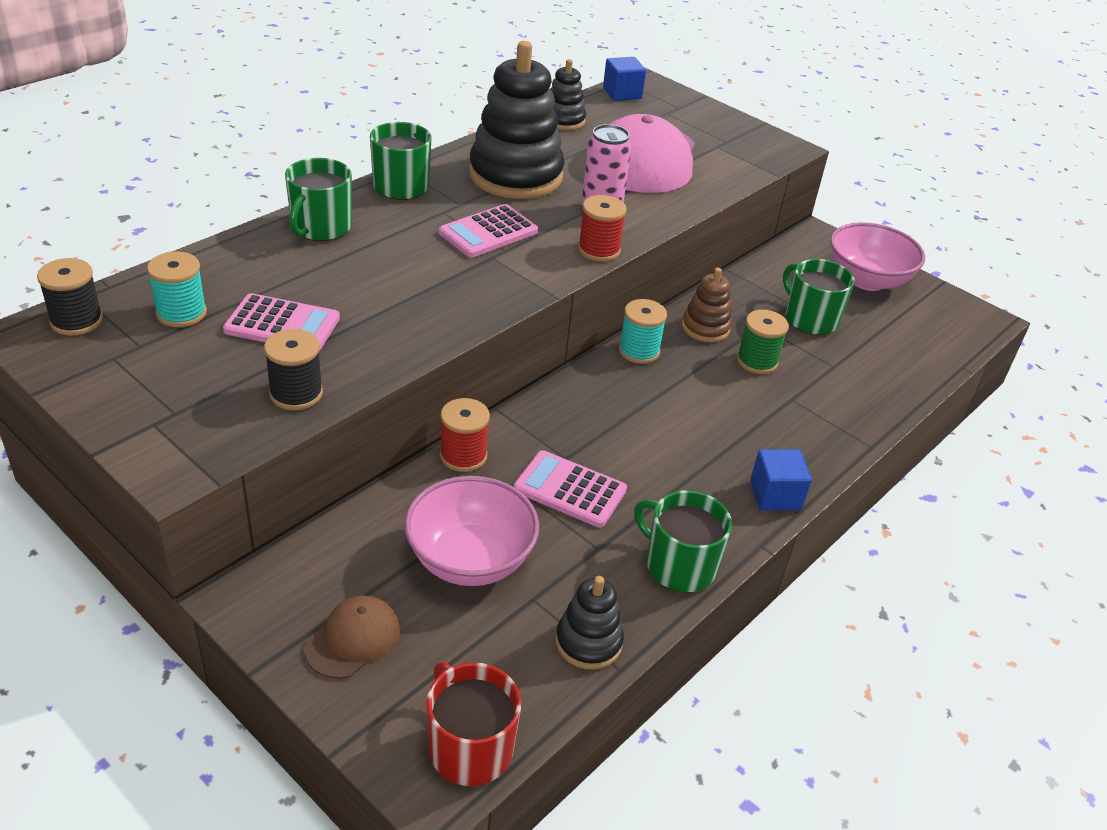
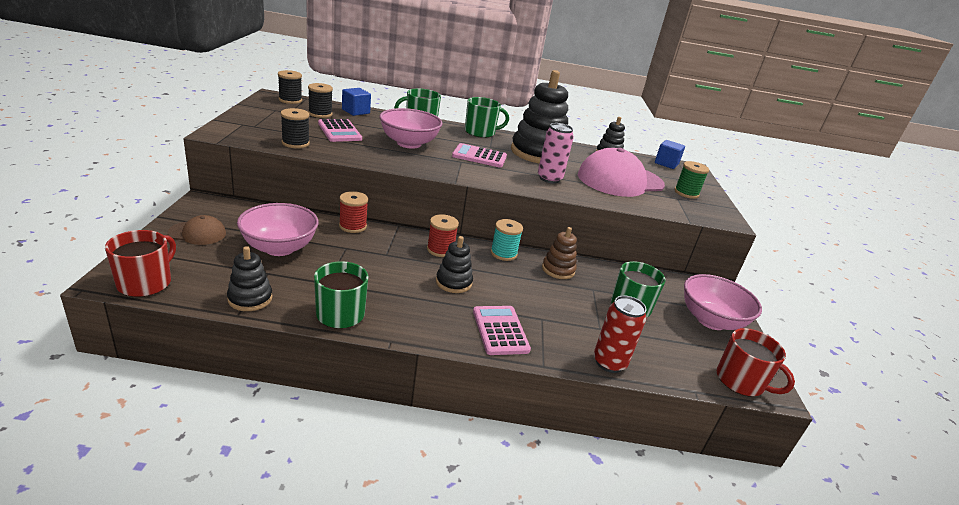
camera: 50 degrees right, 10 degrees down
(181, 313) = (320, 114): turquoise spool -> black spool
(390, 275) = (409, 143): none -> pink bowl
(569, 490) = (363, 262): pink calculator -> pink calculator (500, 330)
(599, 250) = (514, 185): red spool -> red spool (440, 250)
(675, 430) = (453, 282): none -> black stacking toy
(757, 361) = (557, 296): green spool -> green spool (686, 193)
(775, 495) = (443, 334): blue cube -> blue cube (356, 111)
(893, 396) = (609, 363): none -> red can
(964, 328) = (741, 381): none -> red mug

